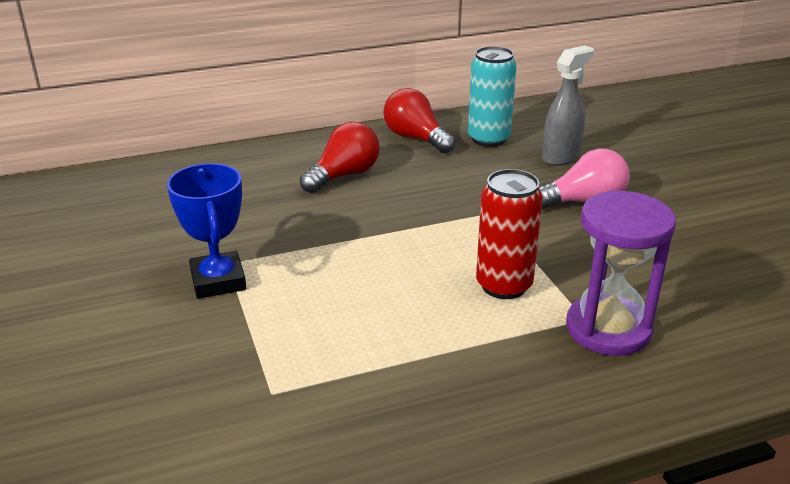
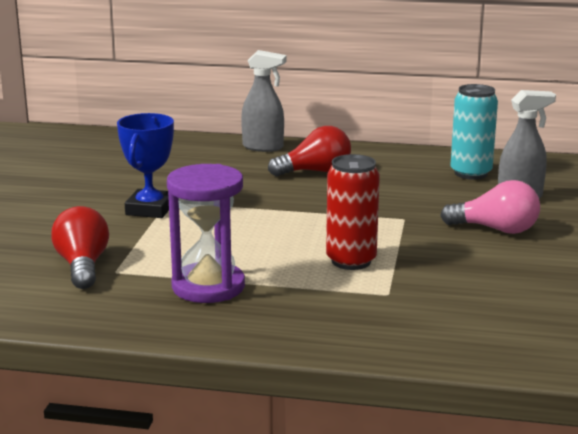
camera: 30 degrees right, 10 degrees down
(257, 157) = (263, 147): none -> grey spray bottle
(416, 138) = (406, 161): red light bulb -> red light bulb (82, 266)
(608, 329) = (398, 304): purple hourglass -> purple hourglass (208, 287)

